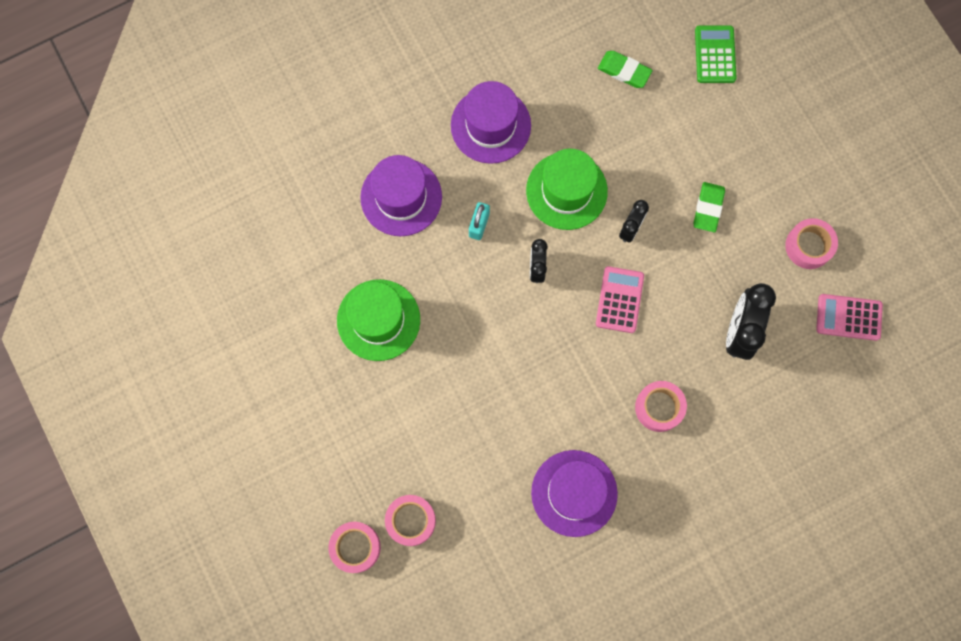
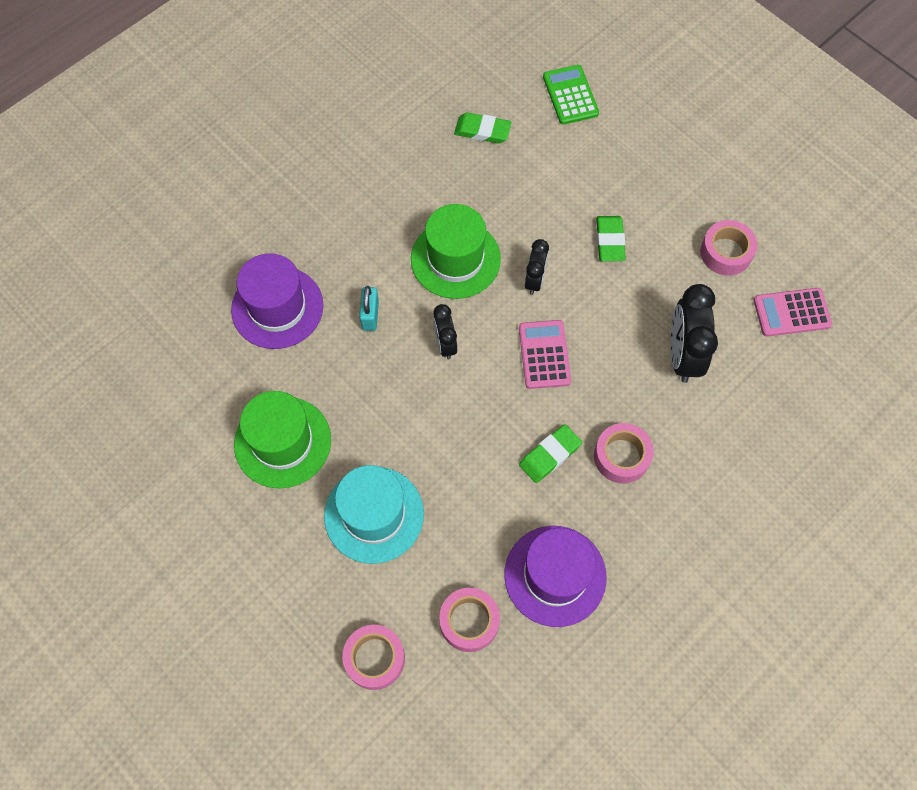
camera: 15 degrees left, 10 degrees down
(355, 547) = (316, 708): pink tape -> pink tape (469, 621)
(439, 402) = (374, 514): none -> turquoise hat
(490, 125) = (357, 214): purple hat -> none
(599, 390) = (550, 455): none -> green eraser

